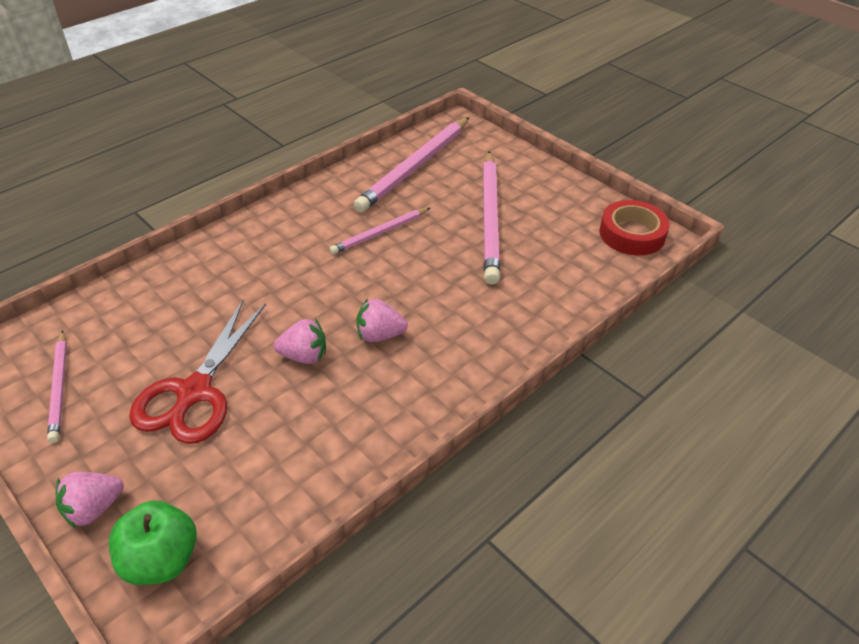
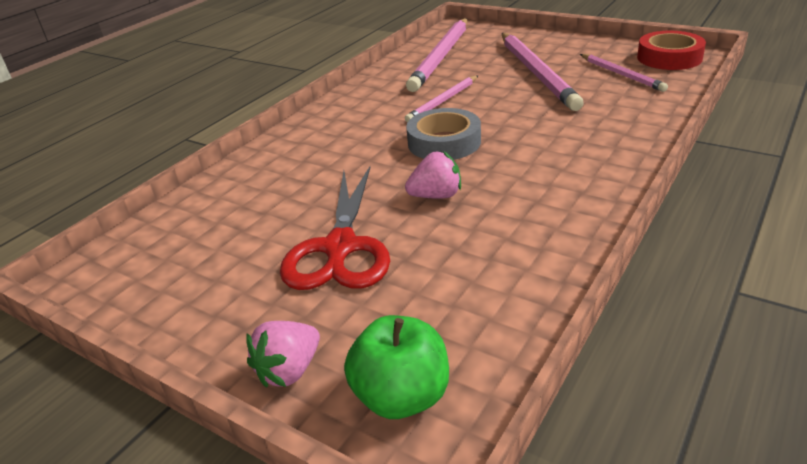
camera: 10 degrees left, 10 degrees down
(60, 387) = (185, 278): pink pencil -> pink pencil (621, 74)
(349, 290) = (444, 142): none -> grey tape
(379, 335) = (499, 165): pink strawberry -> none

